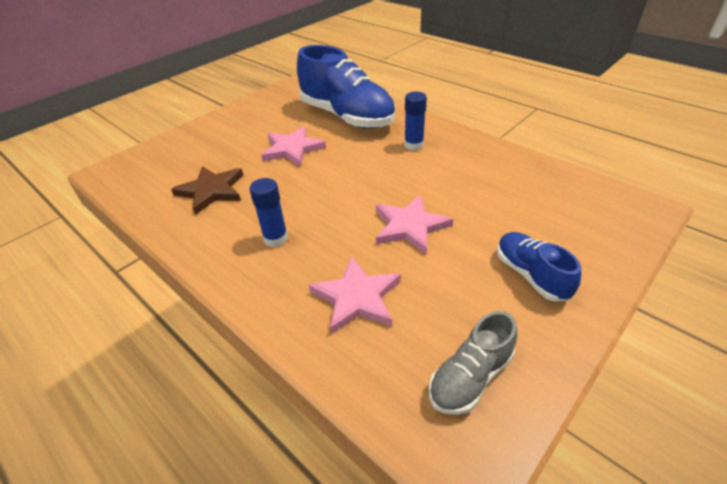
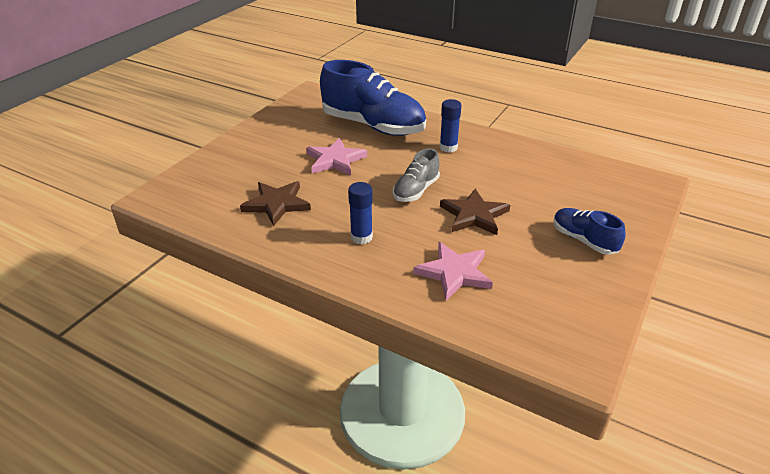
camera: 15 degrees left, 5 degrees down
(410, 226) = (474, 215): pink star -> brown star
(470, 377) = (563, 313): grey shoe -> grey shoe (416, 190)

